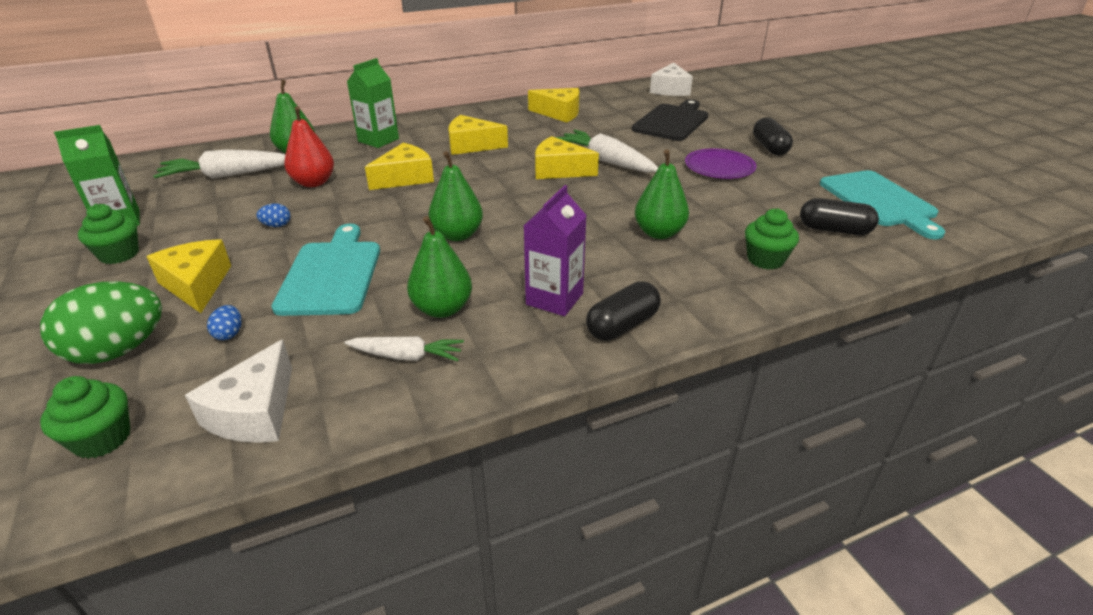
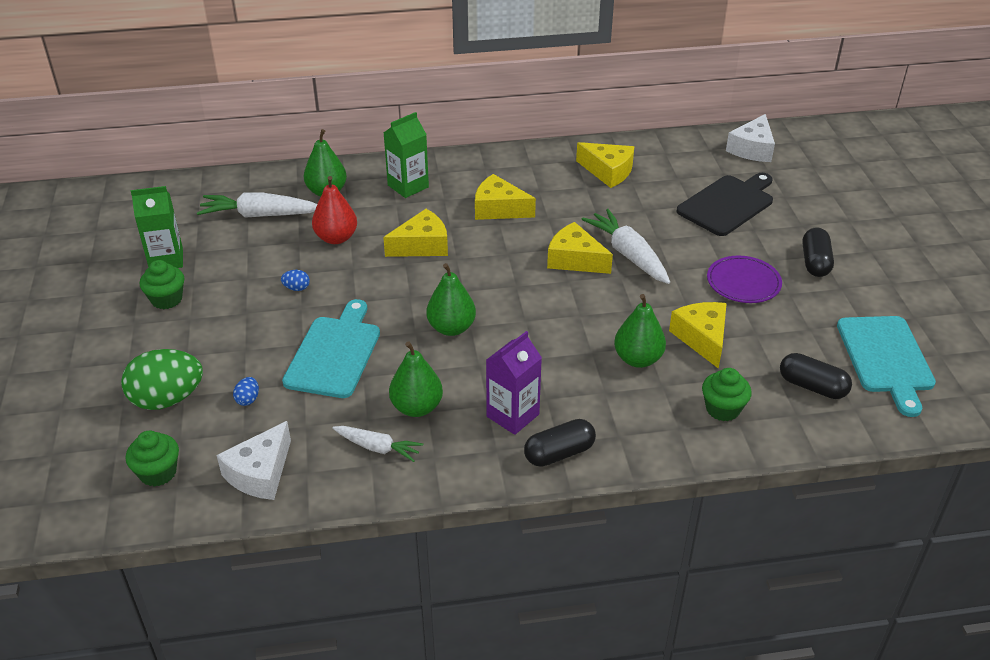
camera: 15 degrees right, 5 degrees up
(196, 285) = (226, 344): yellow cheese -> yellow cheese (702, 338)

